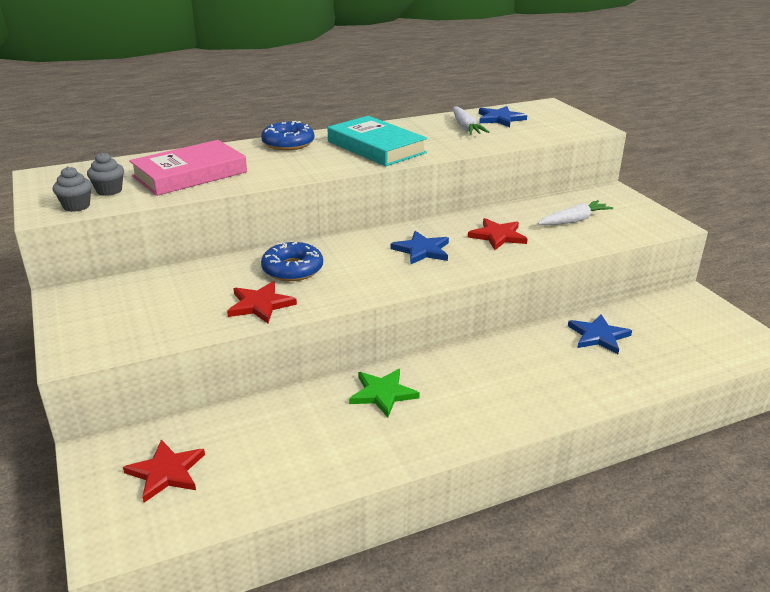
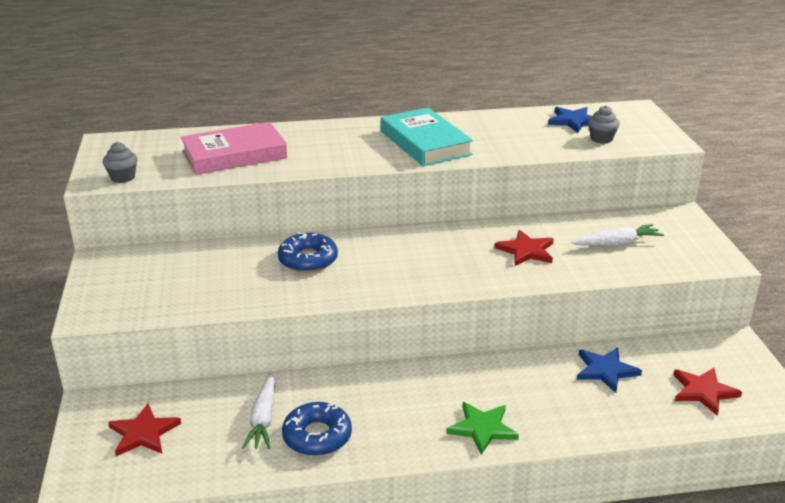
camera: 15 degrees right, 0 degrees up
(109, 190) = (156, 164): grey cupcake -> grey cupcake (601, 139)
(260, 305) = (263, 292): red star -> red star (703, 392)
(288, 143) = (341, 129): blue donut -> blue donut (317, 436)
(383, 394) = (361, 394): green star -> green star (482, 429)
(422, 250) = (441, 256): blue star -> none
(465, 127) = (530, 128): white carrot -> white carrot (263, 419)

